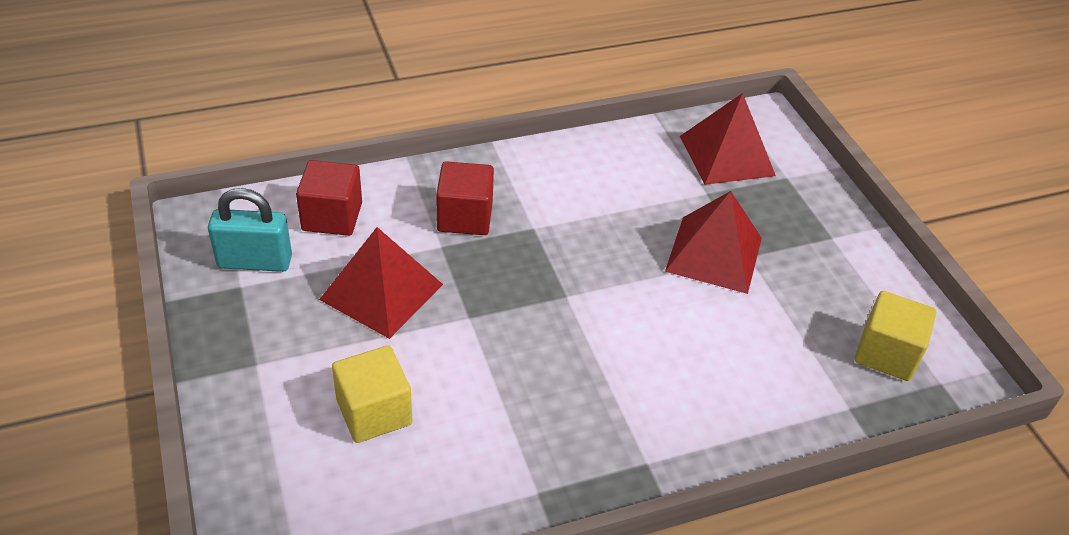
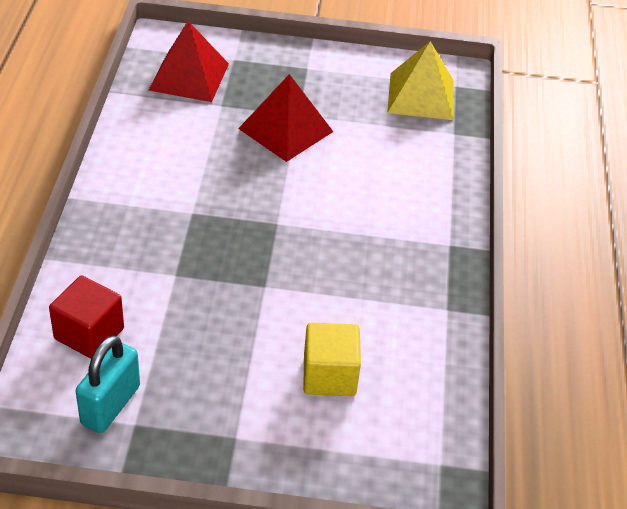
camera: 65 degrees left, 0 degrees up
(381, 292) = (204, 329): red pyramid -> none
(465, 217) = (151, 248): red cube -> none
(886, 353) = (421, 96): yellow cube -> yellow pyramid

